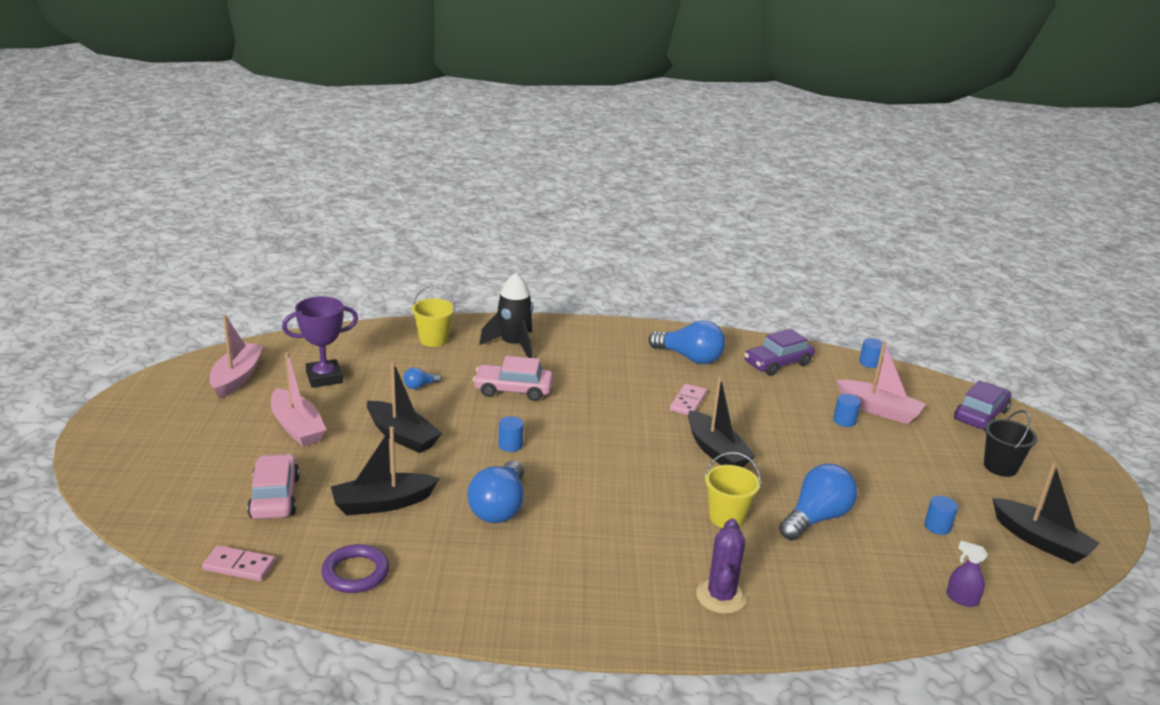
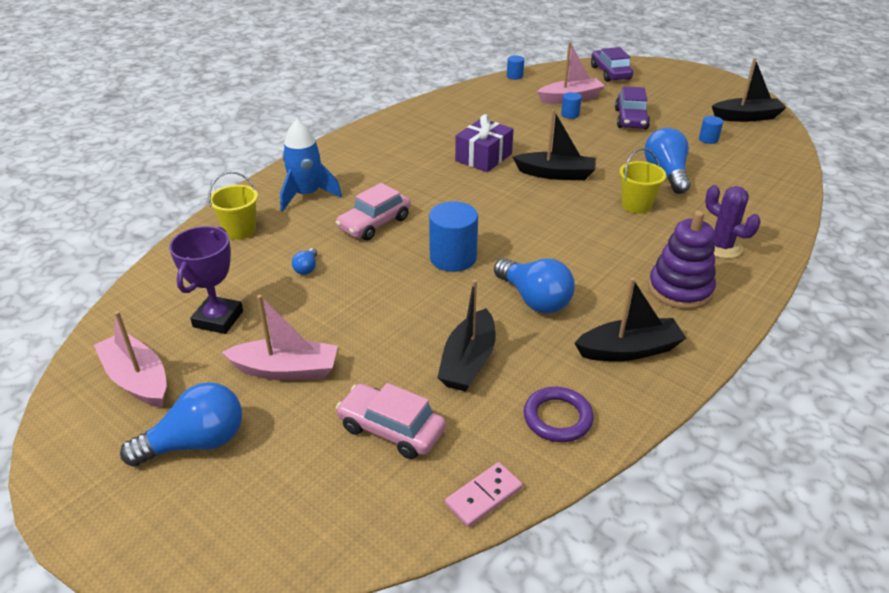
camera: 50 degrees left, 10 degrees up
(402, 436) = (375, 309): black boat -> black boat (629, 350)
(510, 445) = (453, 258): blue cylinder -> blue cylinder, size x1.97
(513, 345) = (307, 195): black rocket -> blue rocket
(610, 589) = (680, 289): none -> purple stacking toy
(688, 402) = (483, 157): pink domino -> purple gift
(689, 358) = (427, 131): blue light bulb -> blue light bulb (196, 443)
(777, 363) = (477, 104): purple car -> purple car (631, 119)
(962, 599) = (782, 165): purple spray bottle -> none
(1000, 467) = (667, 93): black bucket -> none

